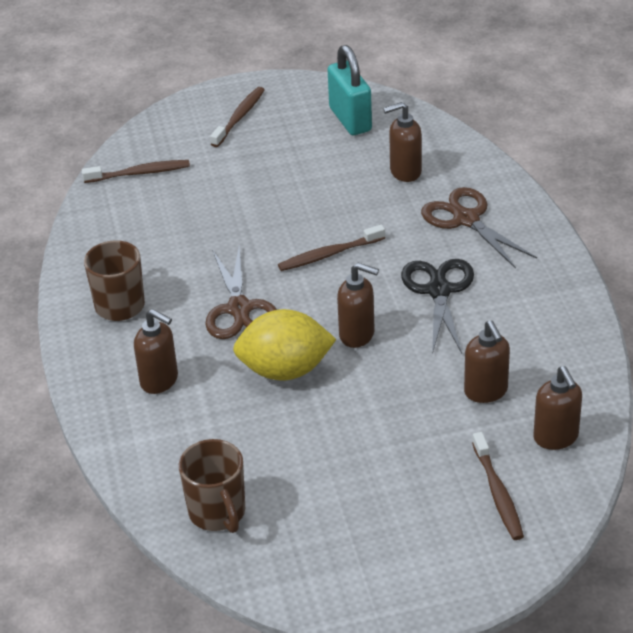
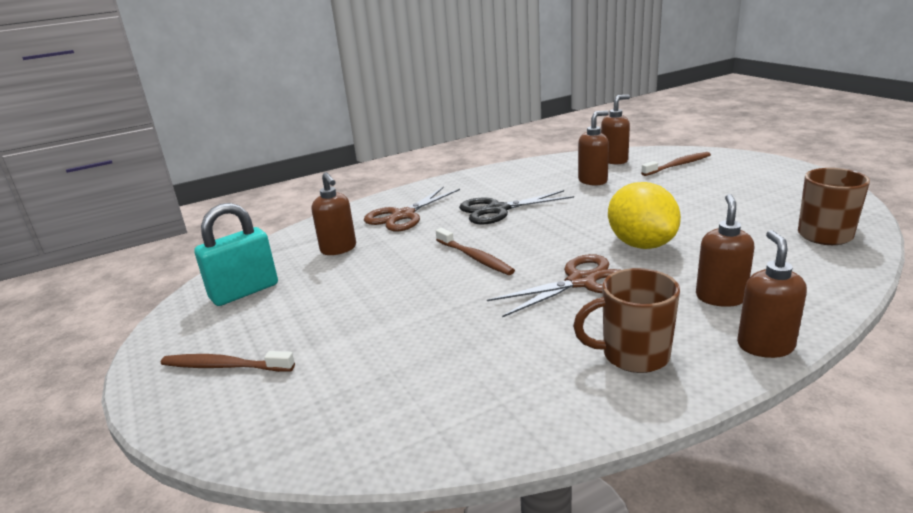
camera: 105 degrees left, 15 degrees down
(139, 173) = (358, 421): brown toothbrush -> none
(357, 335) = (572, 227): brown soap dispenser -> brown soap dispenser (765, 346)

